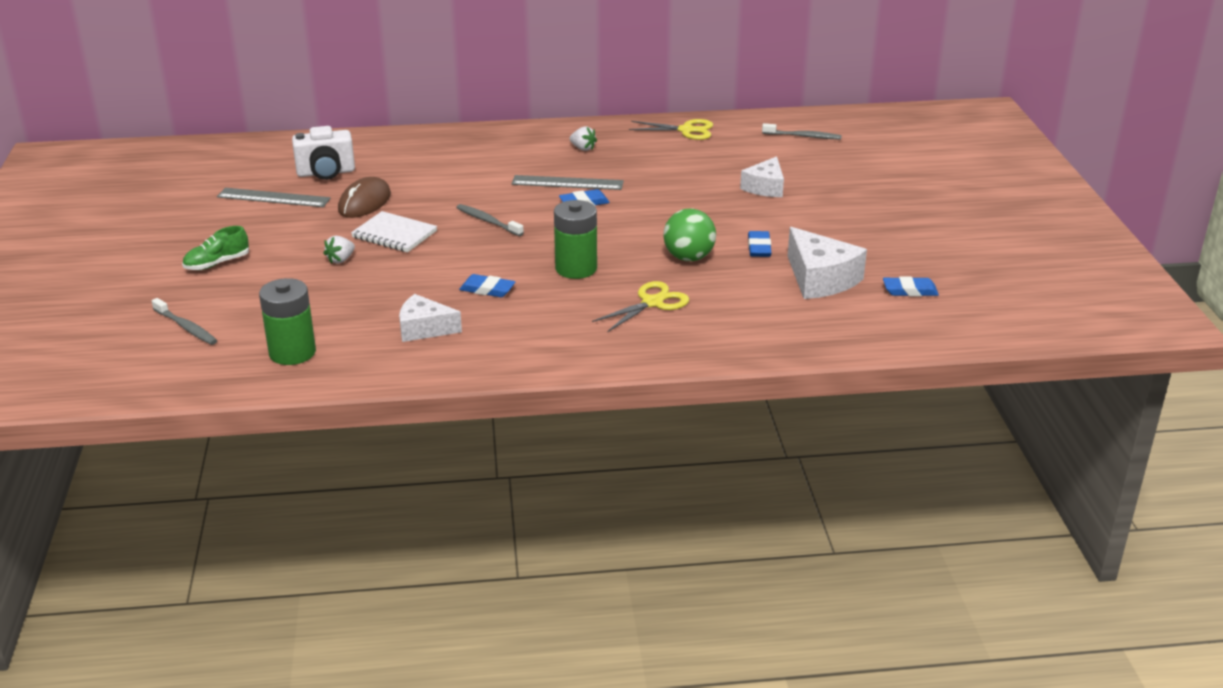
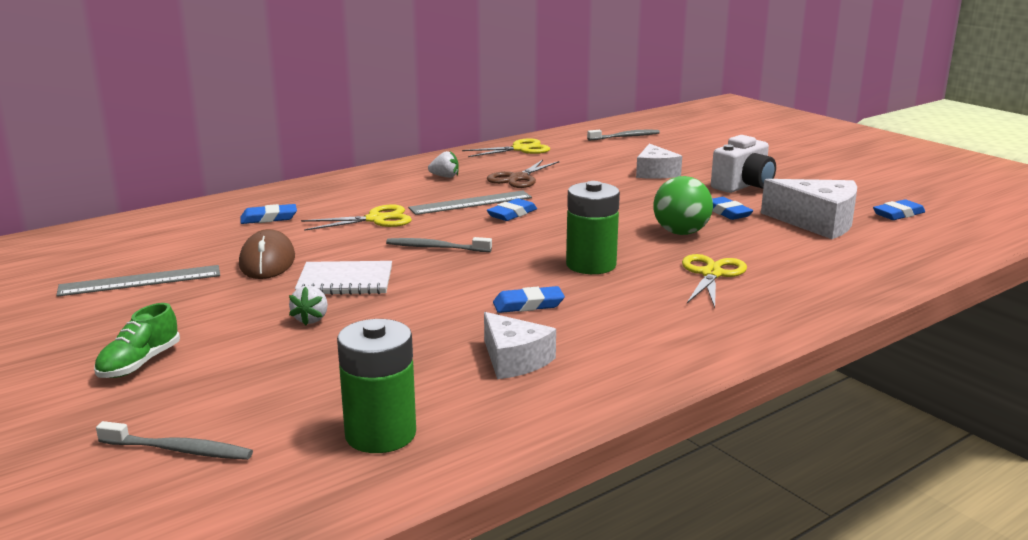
camera: 30 degrees left, 10 degrees down
(326, 173) = (182, 246): white camera -> white camera (743, 186)
(406, 161) = (269, 218): none -> blue eraser
(424, 329) = (514, 360): white cheese -> white cheese turned 105 degrees counterclockwise
(478, 182) = (376, 219): none -> yellow scissors
(639, 165) = (518, 178): none -> brown scissors

